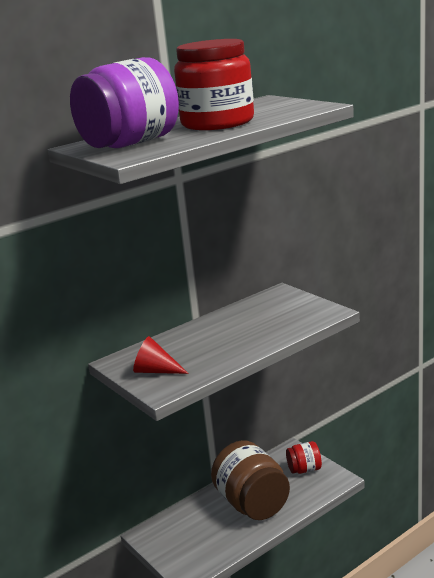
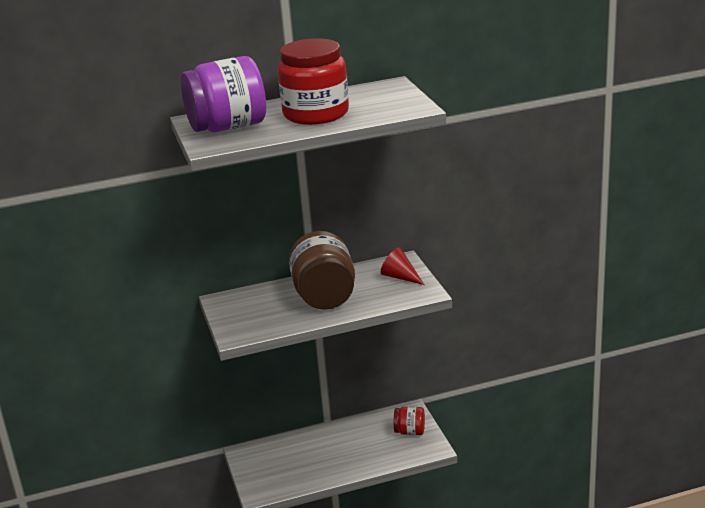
camera: 20 degrees right, 5 degrees up
(156, 371) = (243, 316): red cone -> red cone (400, 277)
(252, 504) = (345, 451): brown jar -> brown jar (324, 297)

